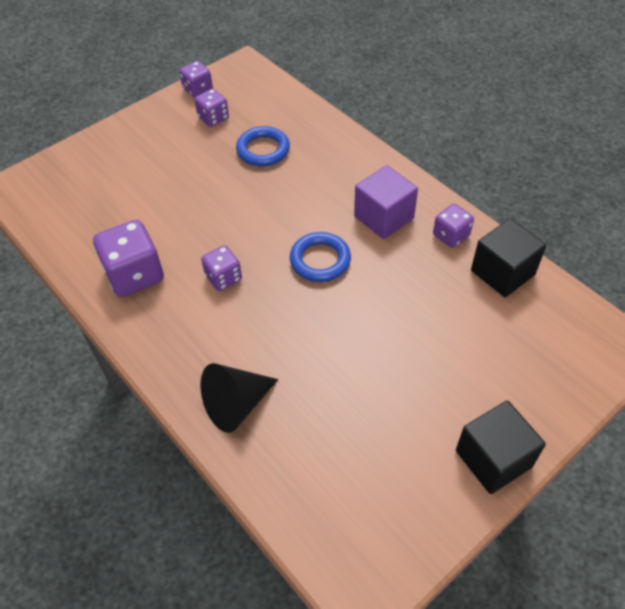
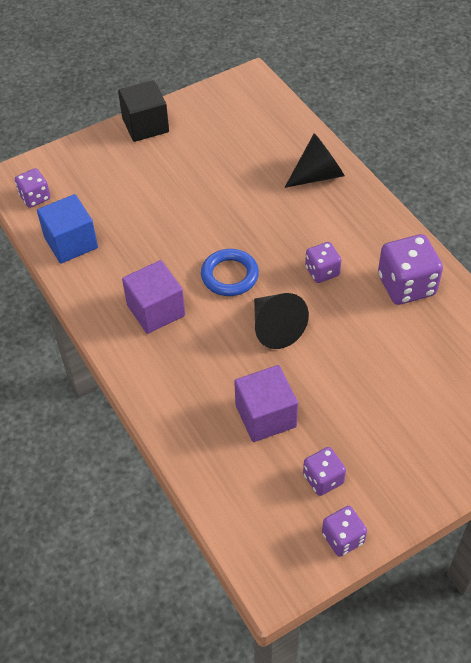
camera: 170 degrees left, 0 degrees up
(263, 150) = (265, 416): blue ring -> purple cube
(265, 217) = (275, 328): none -> black cone
(451, 235) = (99, 282): purple dice -> purple dice (35, 197)
(502, 272) = (71, 243): black cube -> blue cube

